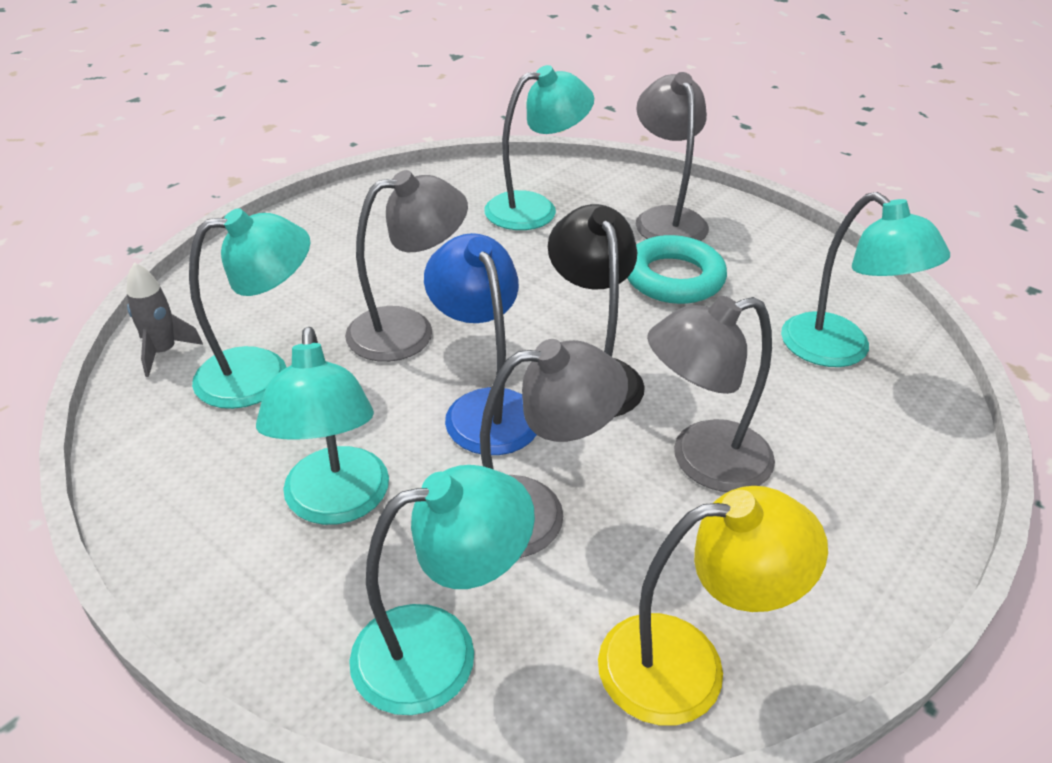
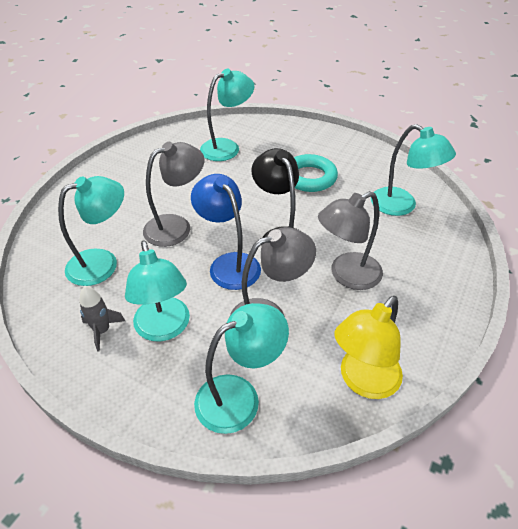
camera: 10 degrees left, 5 degrees up
(163, 352) = (42, 258): grey rocket -> grey rocket (102, 331)
(666, 219) = (298, 144): grey lamp -> none
(687, 665) = (363, 381): yellow lamp -> yellow lamp turned 150 degrees clockwise

